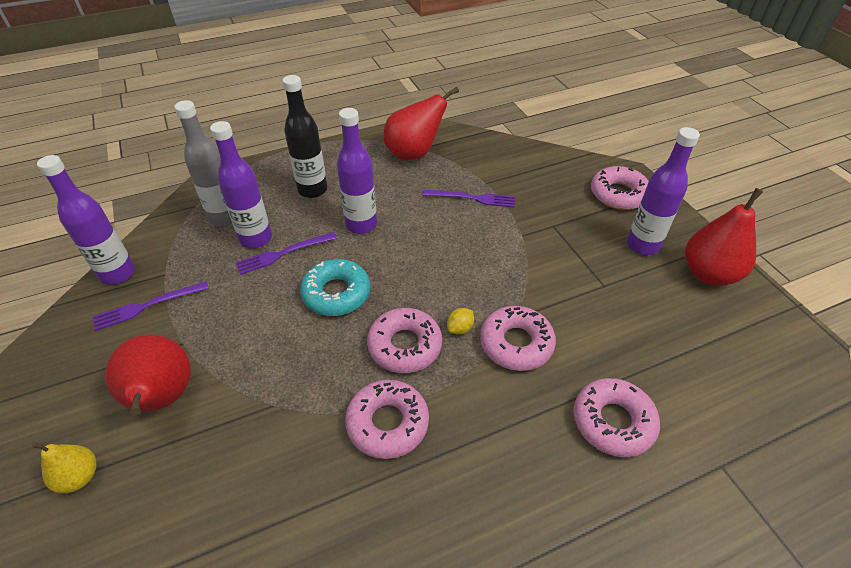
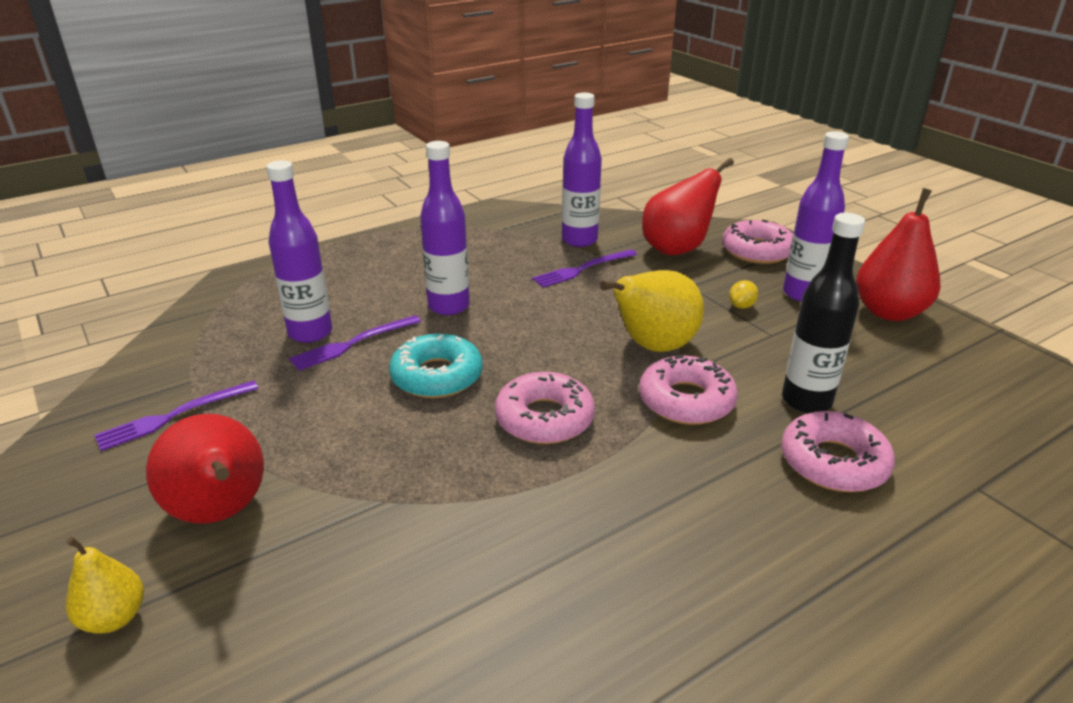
camera: 10 degrees left, 15 degrees down
(118, 274) = (121, 387): purple bottle -> purple bottle (579, 240)
(224, 217) = (260, 315): grey bottle -> none
(312, 190) = (374, 278): black bottle -> black bottle (806, 401)
(387, 423) = (548, 500): pink donut -> none
(414, 153) = (495, 234): red pear -> red pear (677, 249)
(460, 328) = (610, 393): yellow lemon -> yellow lemon (741, 306)
(472, 198) = (582, 269): purple fork -> purple fork turned 150 degrees clockwise
(505, 286) = (652, 347): none -> yellow pear

